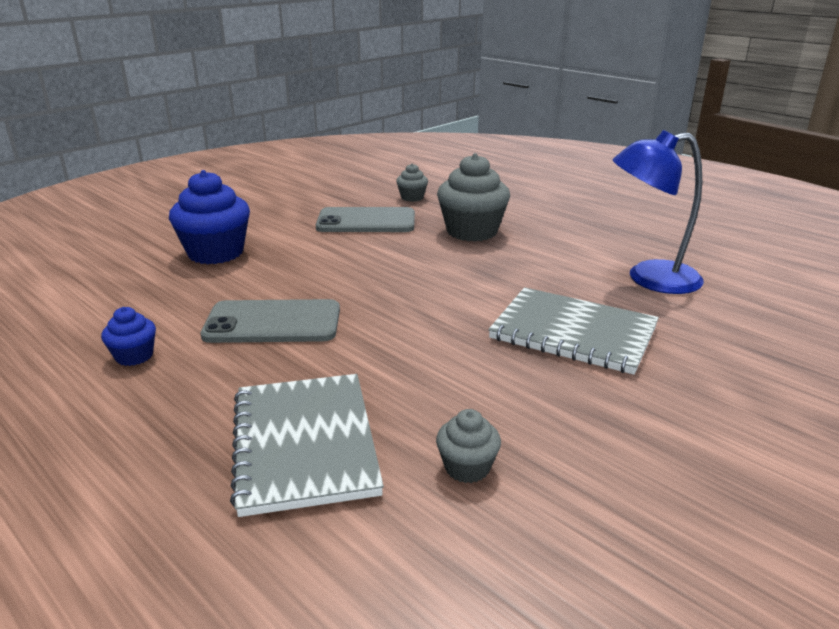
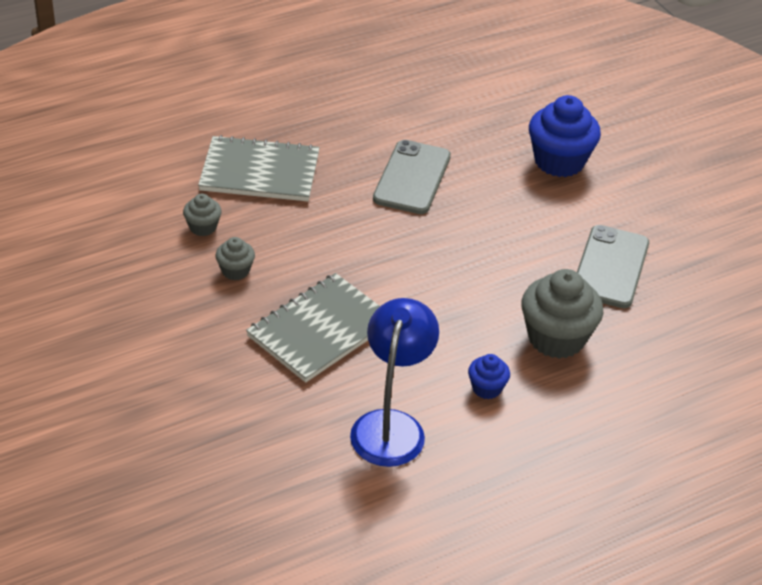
camera: 105 degrees right, 15 degrees up
(134, 356) = (393, 115): blue cupcake -> blue cupcake (486, 388)
(412, 198) = (679, 320): grey cupcake -> grey cupcake (235, 271)

